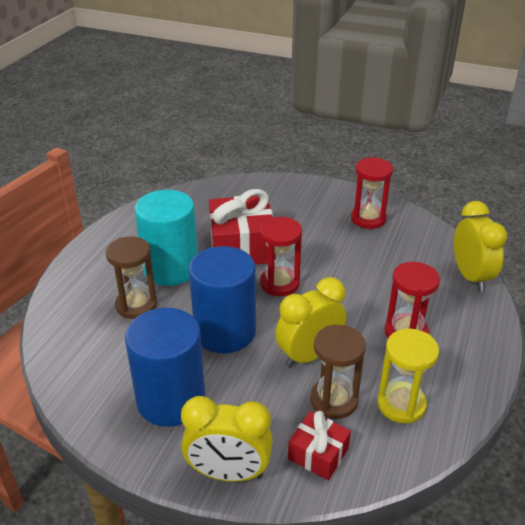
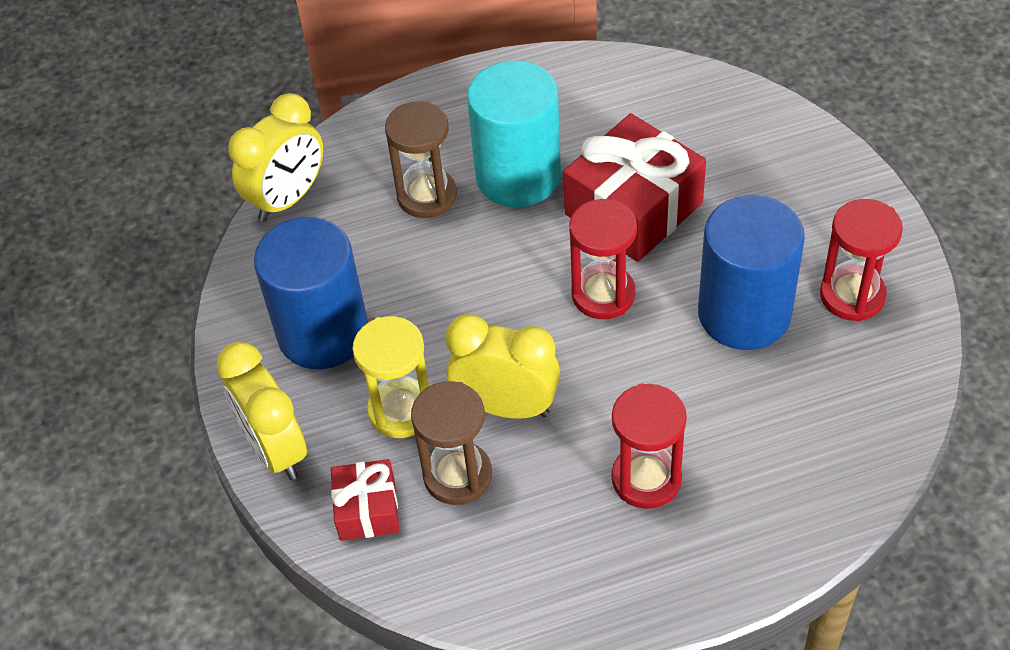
camera: 55 degrees right, 15 degrees up
(225, 332) = (465, 304): blue cylinder -> blue cylinder (744, 314)
(401, 404) = (512, 544): yellow hourglass -> yellow hourglass (401, 410)
(470, 277) = (847, 489): yellow clock -> yellow clock (288, 199)

